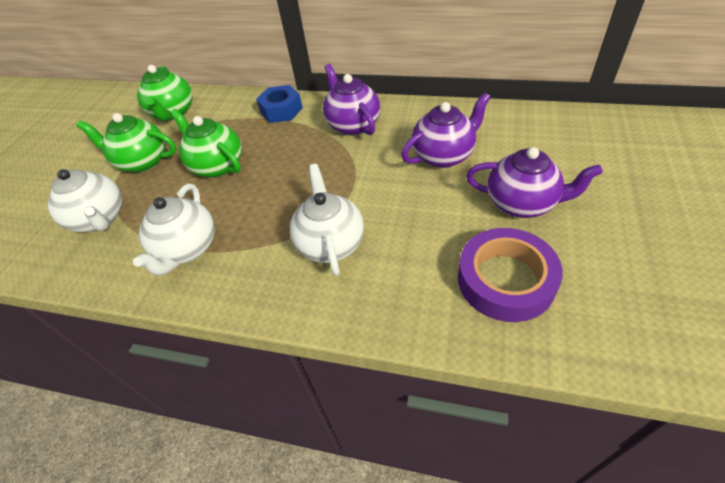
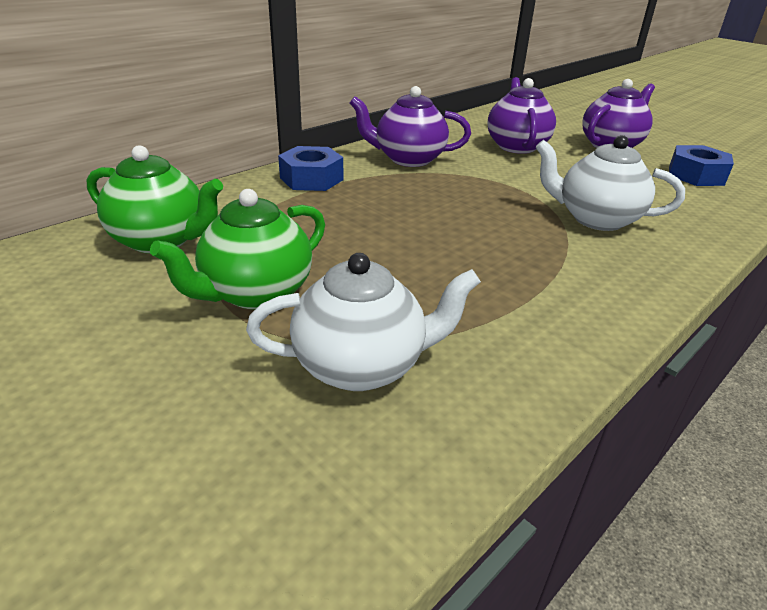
camera: 65 degrees left, 15 degrees down
(187, 249) = (527, 300): white teapot -> none
(217, 166) = (366, 241): green teapot -> none
(505, 280) = (696, 175): purple tape -> blue nut

